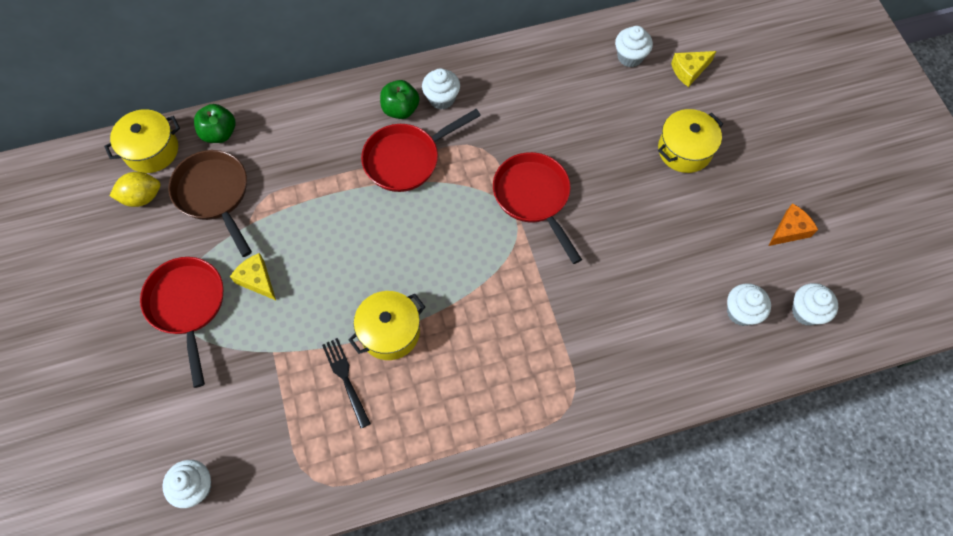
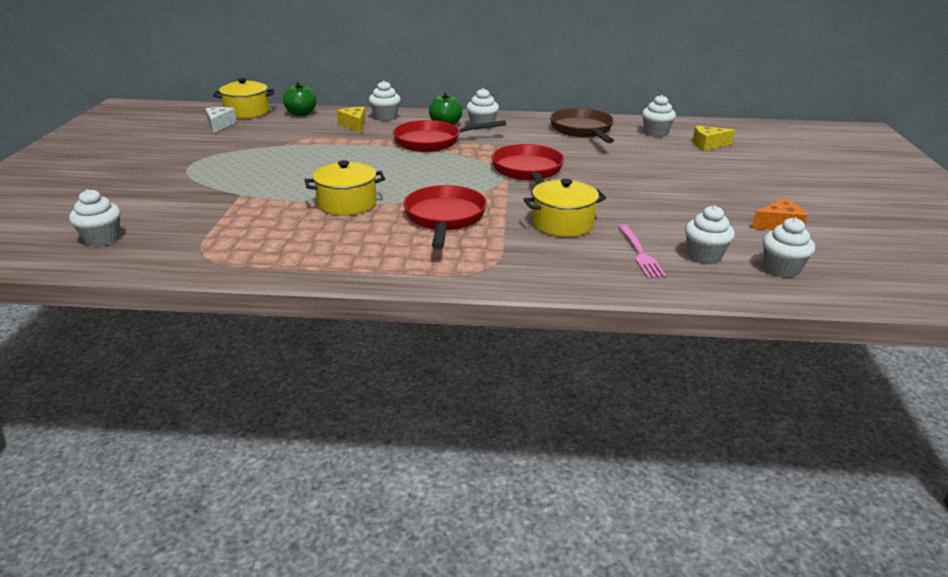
camera: 20 degrees right, 35 degrees down
(142, 197) = (219, 125): yellow lemon -> white cheese
(188, 306) = (199, 166): red pan -> red pan (444, 218)
(214, 195) = (271, 132): brown pan -> brown pan (582, 130)
(257, 280) = (264, 165): yellow cheese -> yellow cheese (354, 125)
(323, 111) = (385, 117): none -> white cupcake
(346, 379) = (286, 216): black fork -> none
(684, 150) = (685, 174): yellow pot -> yellow pot (562, 224)
(688, 328) = (640, 254): none -> pink fork

